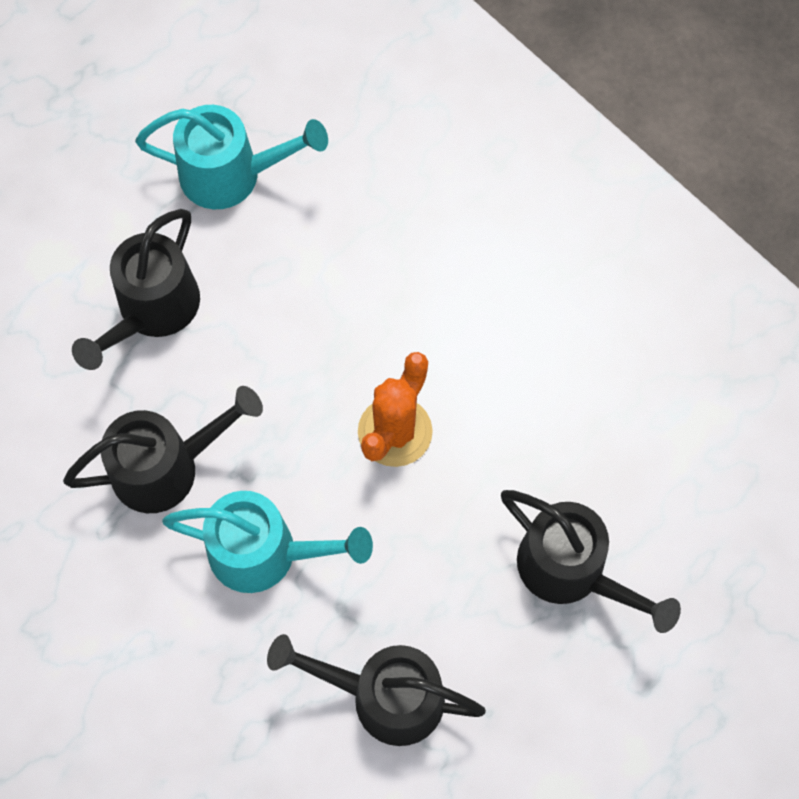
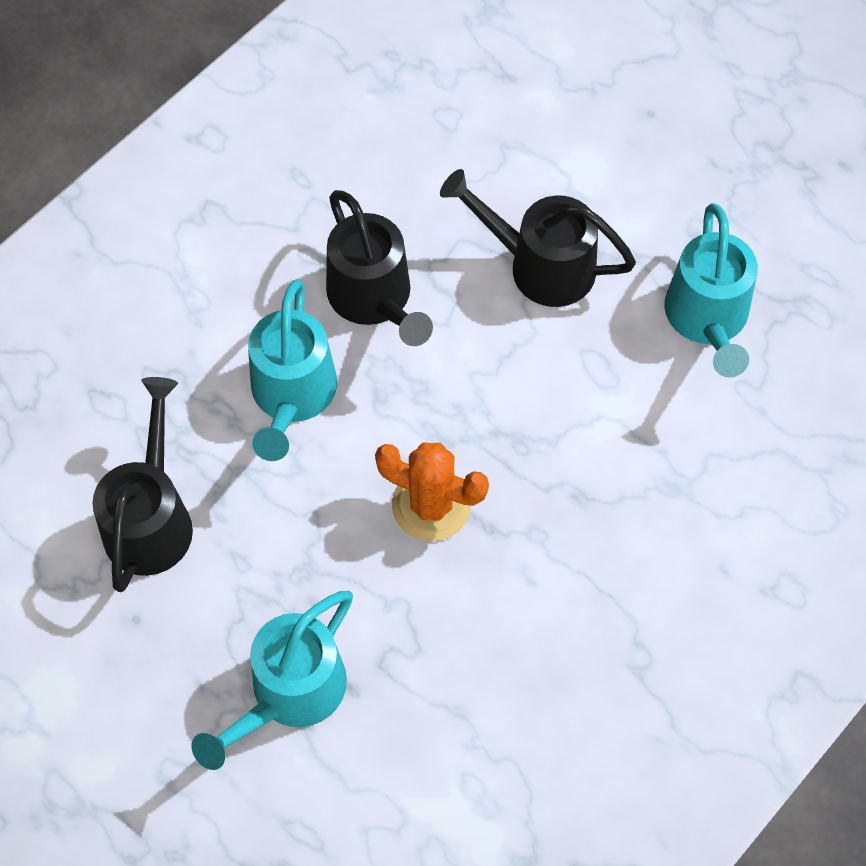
camera: 85 degrees right, 5 degrees down
(572, 572) = (288, 695): black watering can -> turquoise watering can

